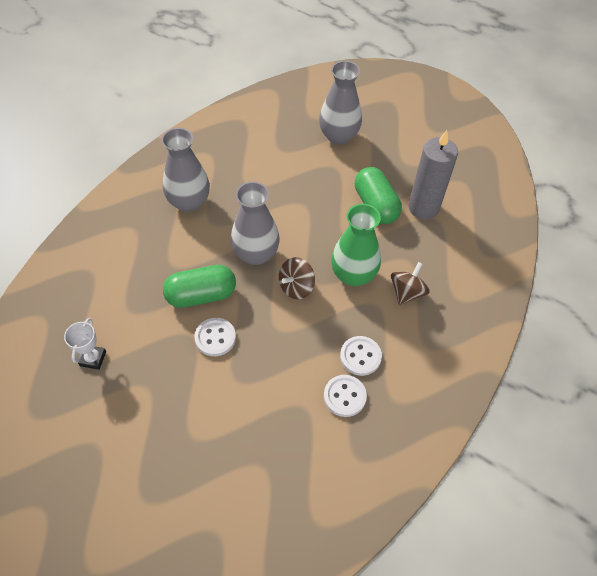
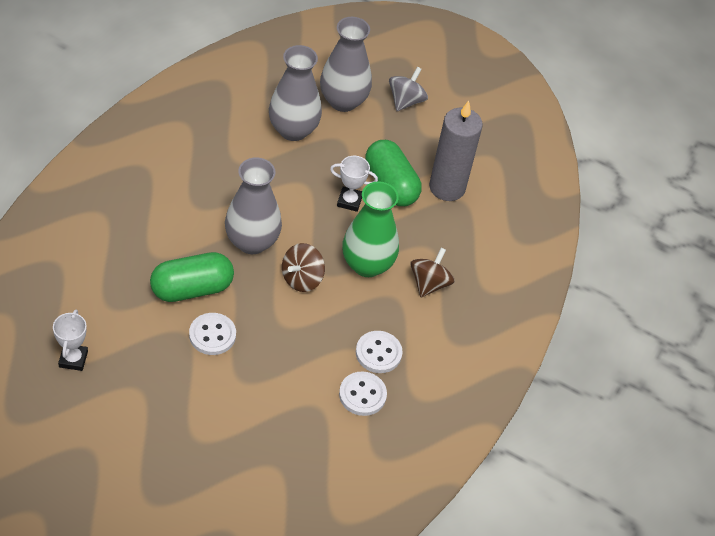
camera: 10 degrees left, 5 degrees down
(189, 202) = (166, 181): grey vase -> grey vase (293, 130)
(340, 219) = (349, 201): none -> white trophy
(390, 136) = (405, 101): none -> grey spinning top

